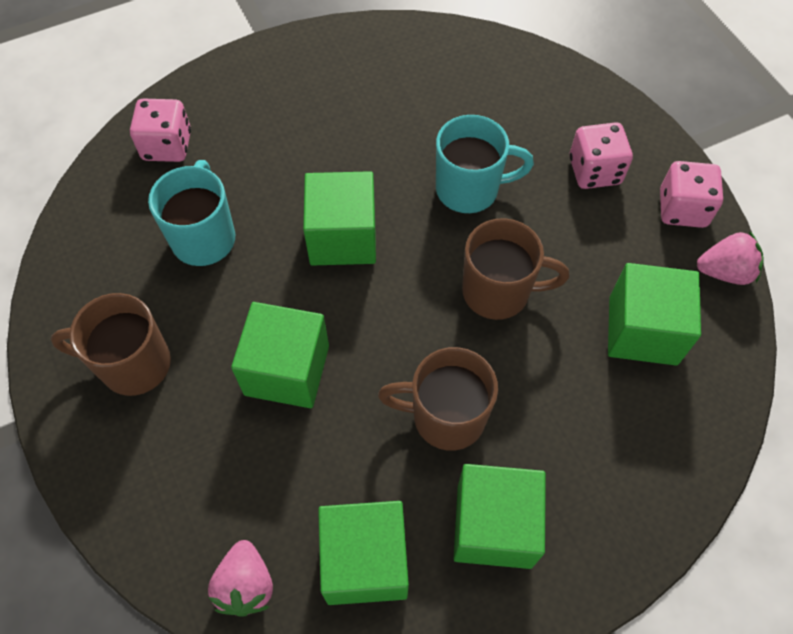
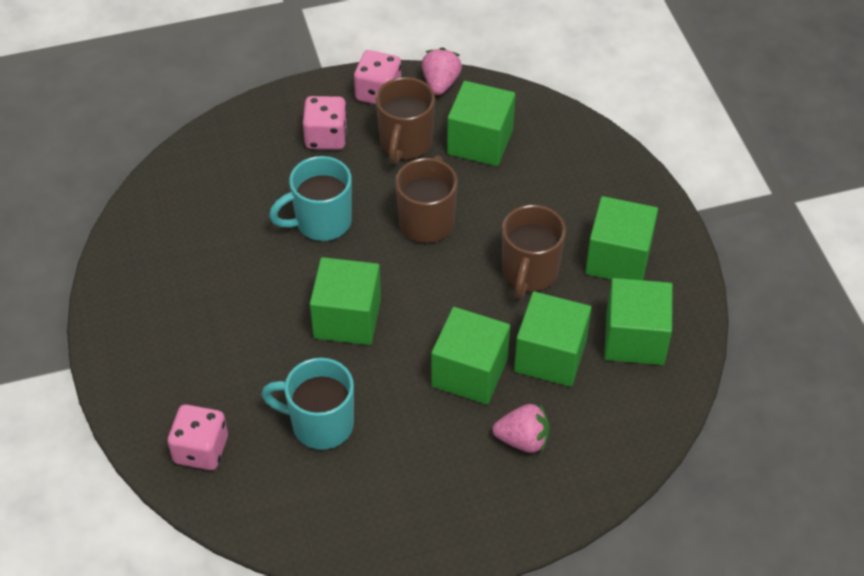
camera: 80 degrees left, 10 degrees down
(133, 364) = (442, 486): brown mug -> brown mug (405, 143)
(246, 585) = (644, 415): pink strawberry -> pink strawberry (523, 440)
(322, 457) = (550, 356): none -> green cube
(469, 189) = (321, 222): turquoise mug -> turquoise mug turned 120 degrees counterclockwise

